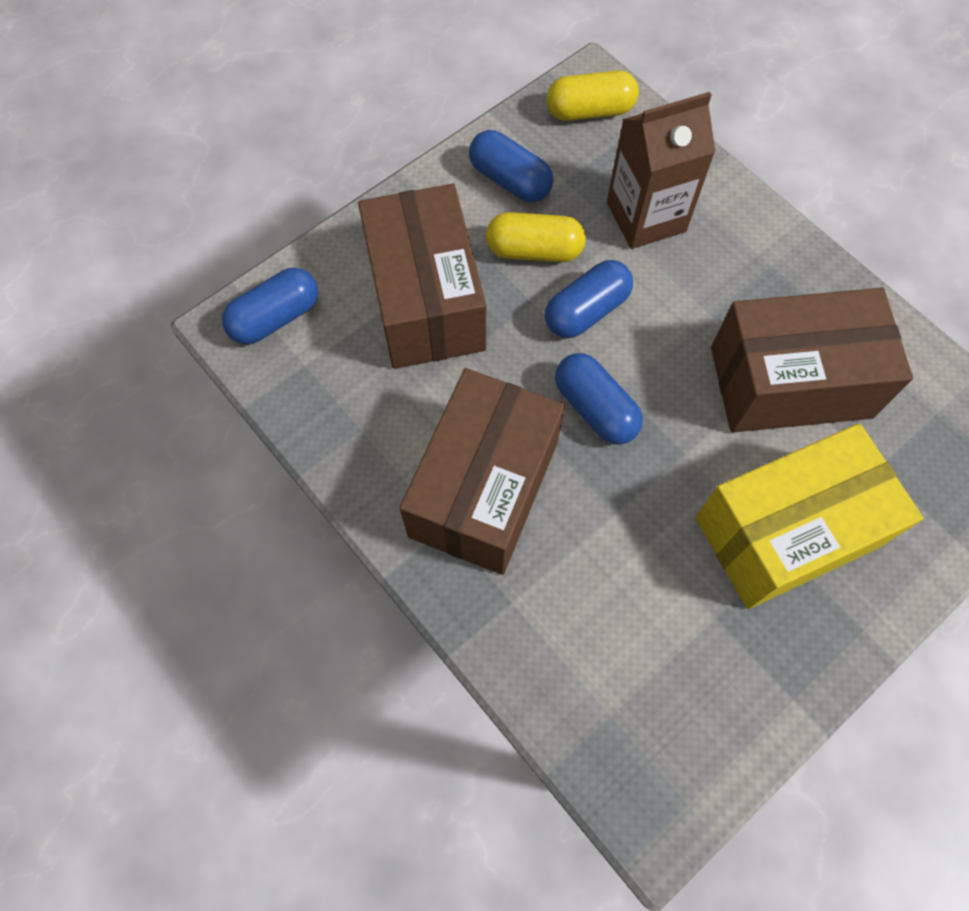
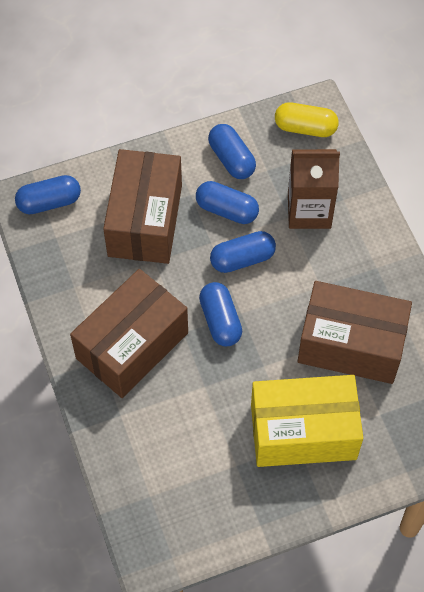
camera: 20 degrees right, 5 degrees down
(534, 250) = (227, 210): yellow capsule -> blue capsule

